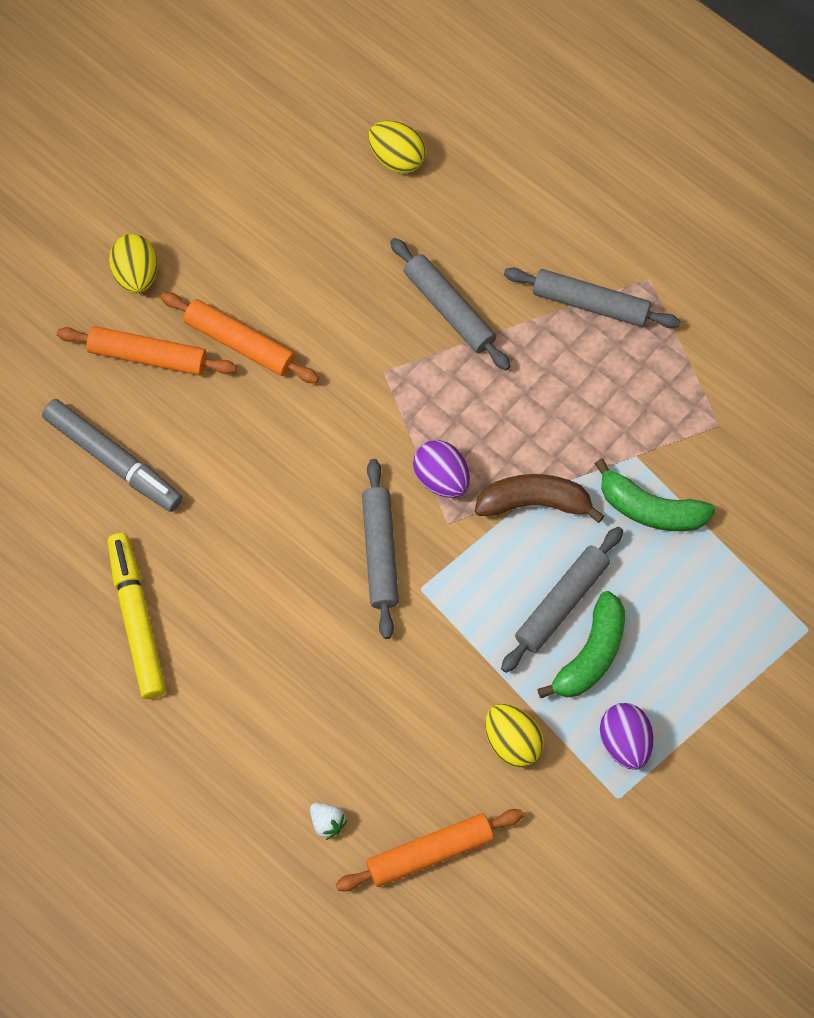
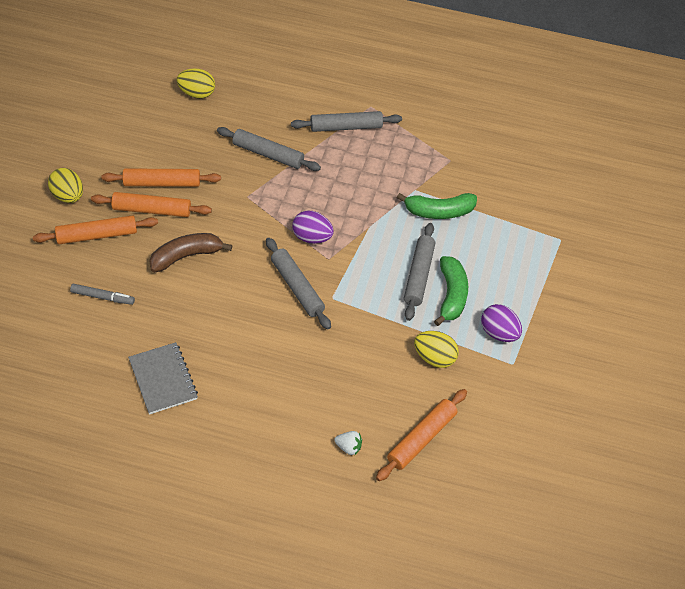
camera: 30 degrees left, 15 degrees down
(113, 460) = (103, 297): grey marker -> grey marker, size x0.56
(136, 620) = (163, 379): yellow marker -> grey notebook
(274, 302) = (162, 183): none -> orange rolling pin
(534, 503) = (373, 231): brown banana -> brown banana (186, 256)

